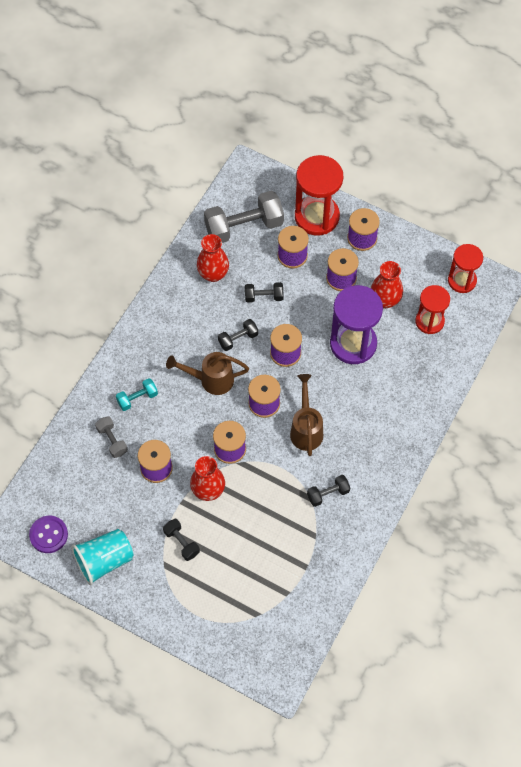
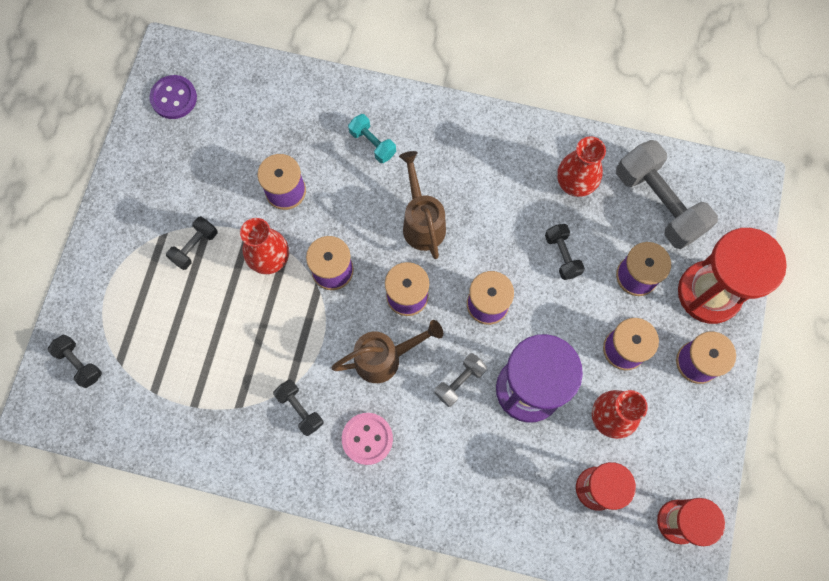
camera: 75 degrees right, 10 degrees up
(104, 561) = (154, 167): turquoise cup -> none
(112, 440) = (309, 131): grey dumbbell -> grey dumbbell (460, 382)
(238, 339) = (490, 239): black dumbbell -> black dumbbell (79, 363)
(361, 454) = (367, 439): none -> pink button

